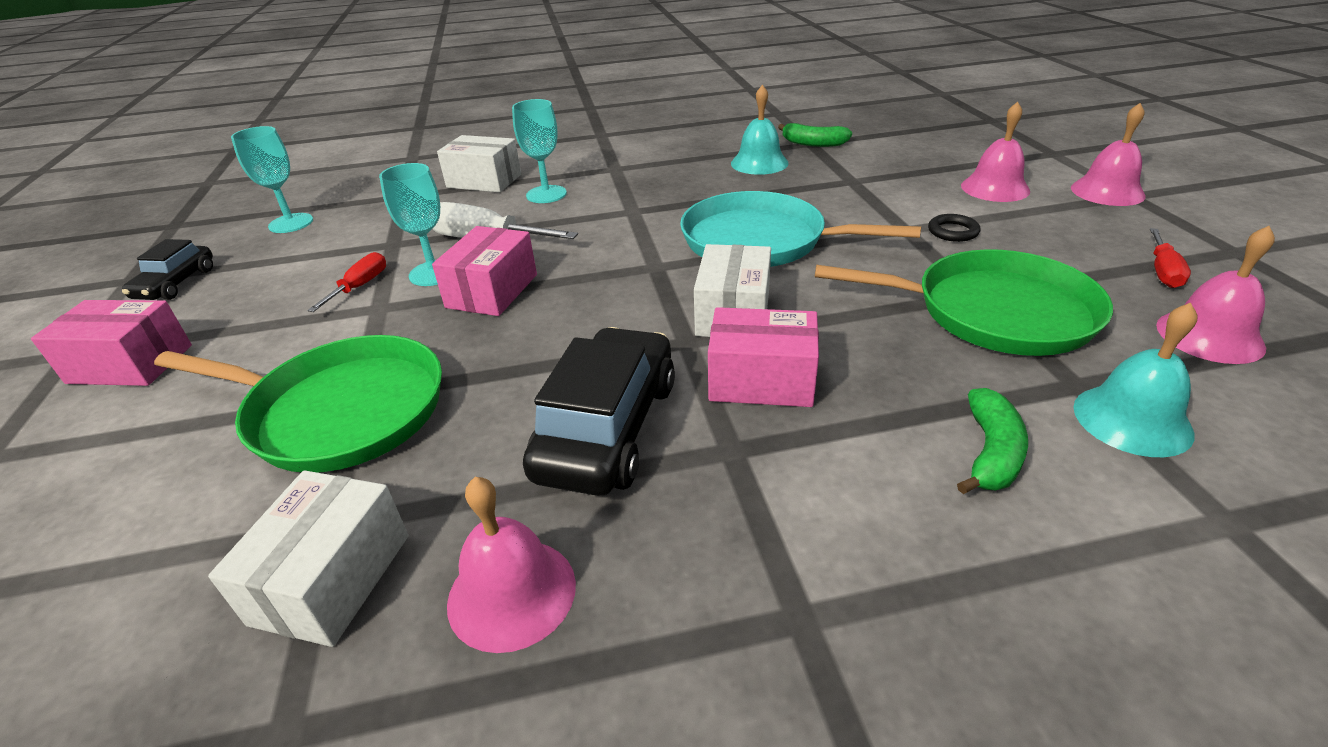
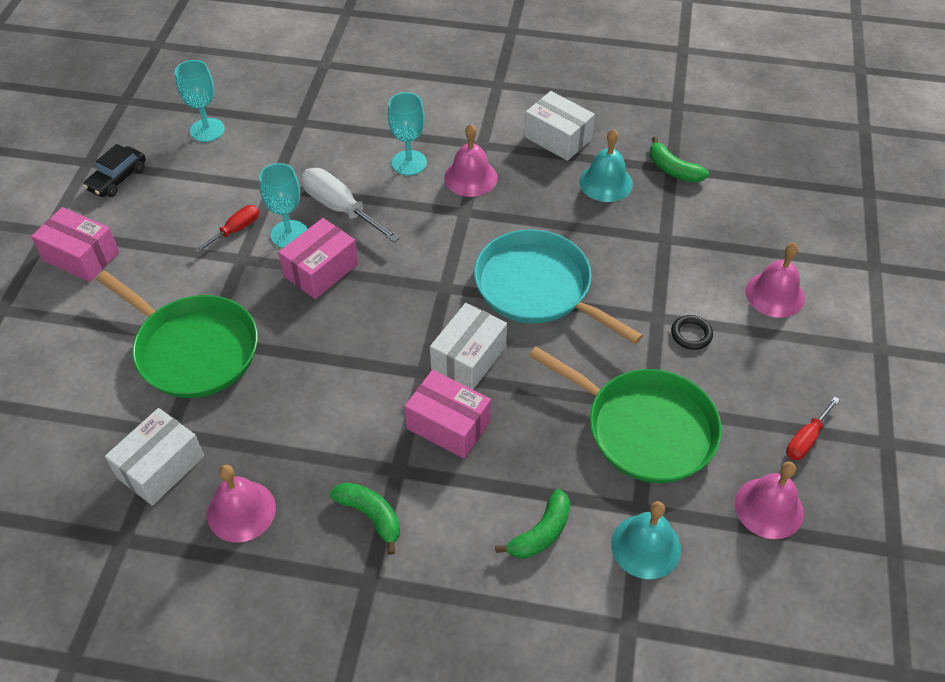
camera: 20 degrees right, 15 degrees up
(484, 181) = (368, 124): white box -> white box (557, 138)
(608, 428) = (337, 425): black car -> none
(734, 520) = (371, 515): none -> green banana
(1107, 191) = (864, 335): pink bell -> pink bell (470, 177)

